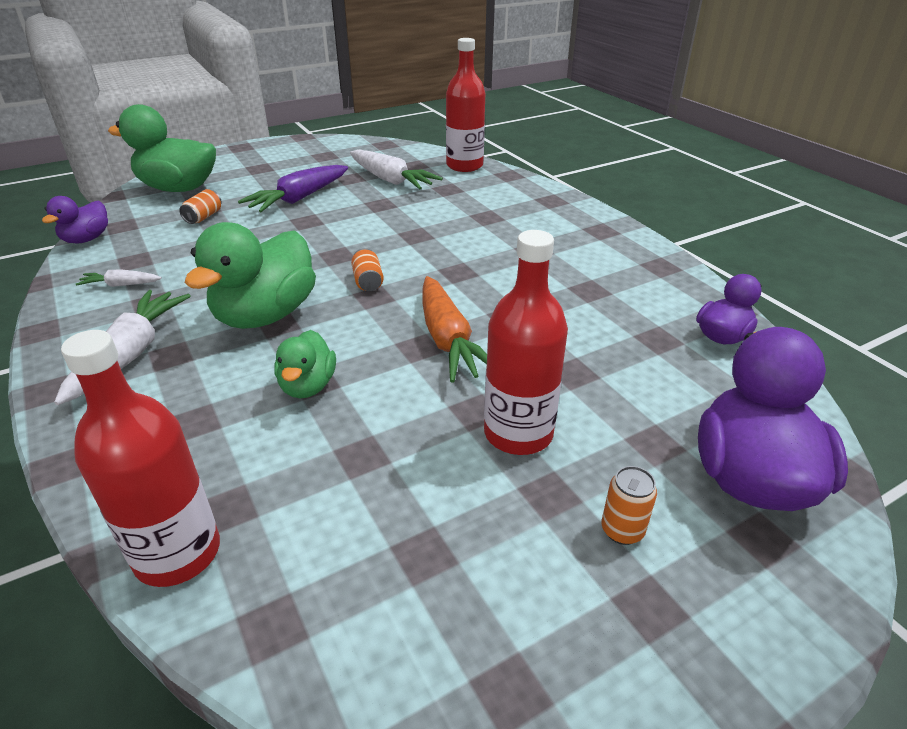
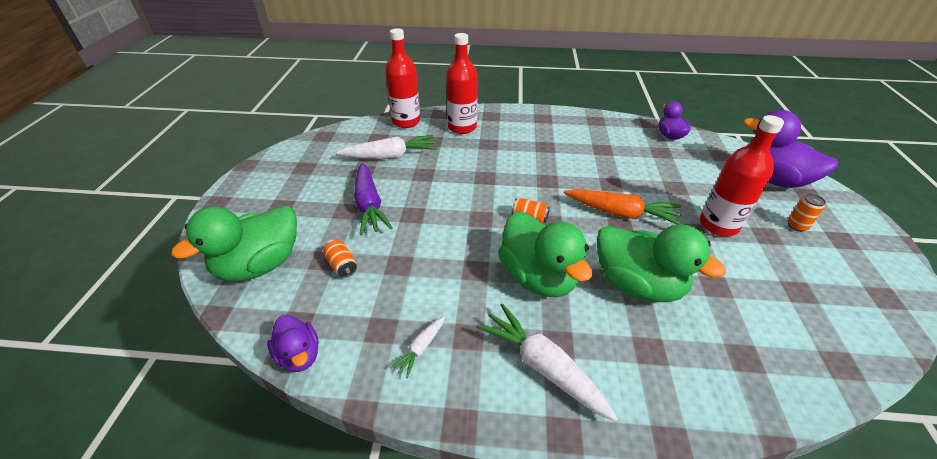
camera: 55 degrees left, 5 degrees up
(177, 553) = (779, 391): red bottle -> red bottle (462, 127)
(308, 386) = (637, 285): green duck -> green duck, size x1.83

